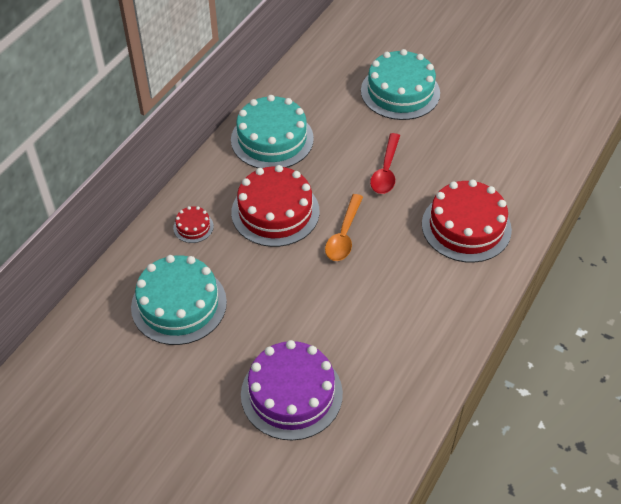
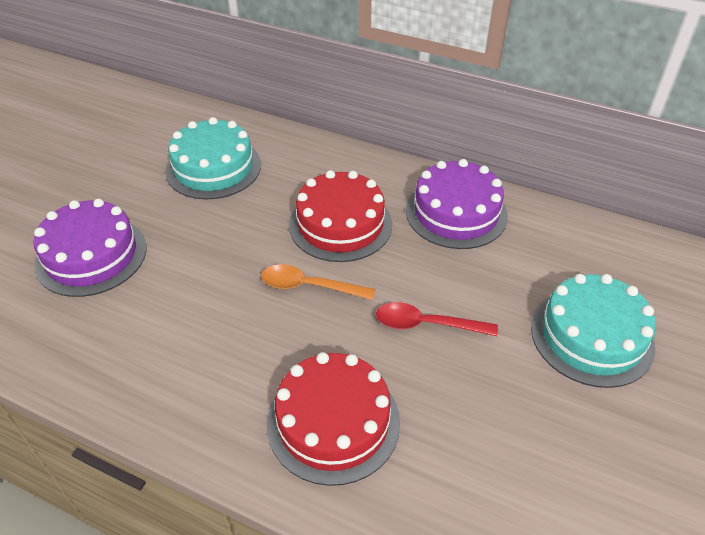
camera: 85 degrees right, 5 degrees down
(193, 227) = (313, 166): red cake -> none
(272, 139) = (456, 212): turquoise cake -> purple cake

